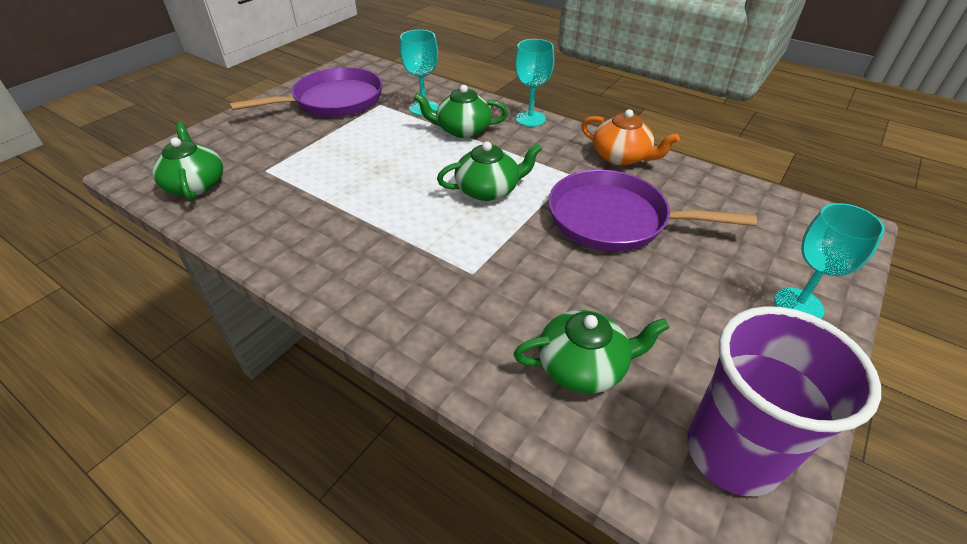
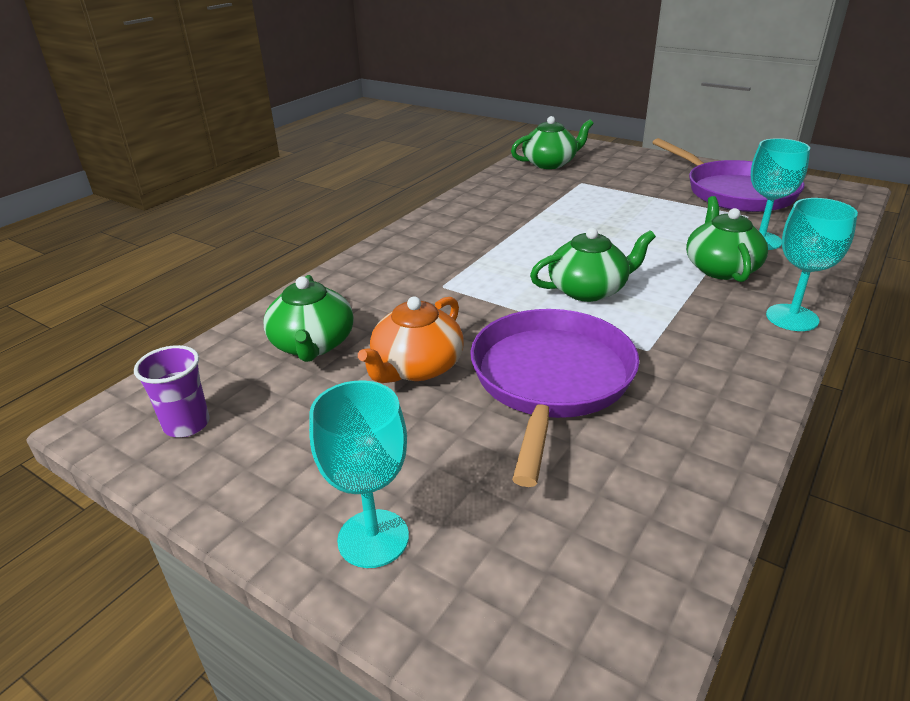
camera: 90 degrees right, 10 degrees down
(488, 190) = (588, 290): green teapot -> green teapot turned 90 degrees counterclockwise
(621, 157) = (724, 400): orange teapot -> orange teapot (416, 367)
(732, 453) = (187, 424): purple cup -> purple cup, size x0.49

